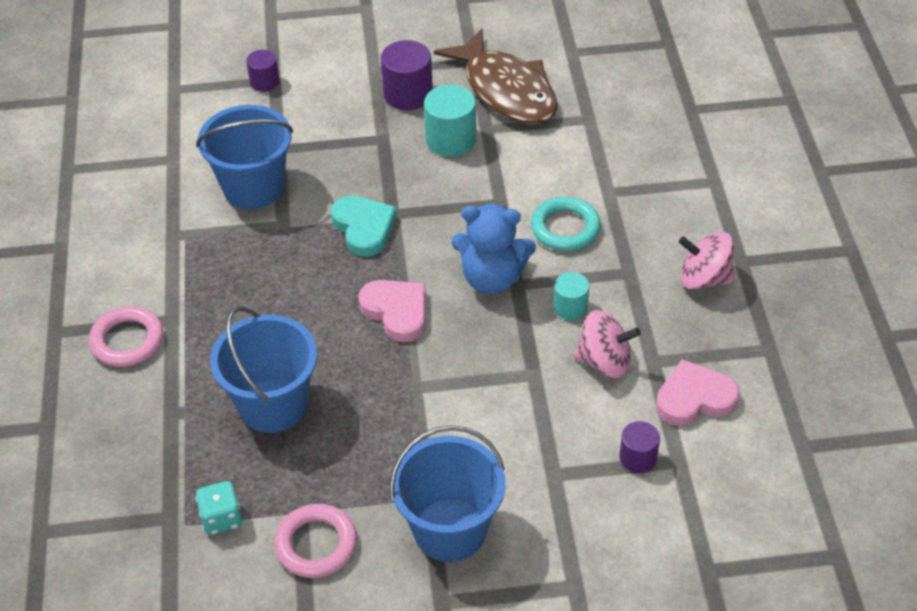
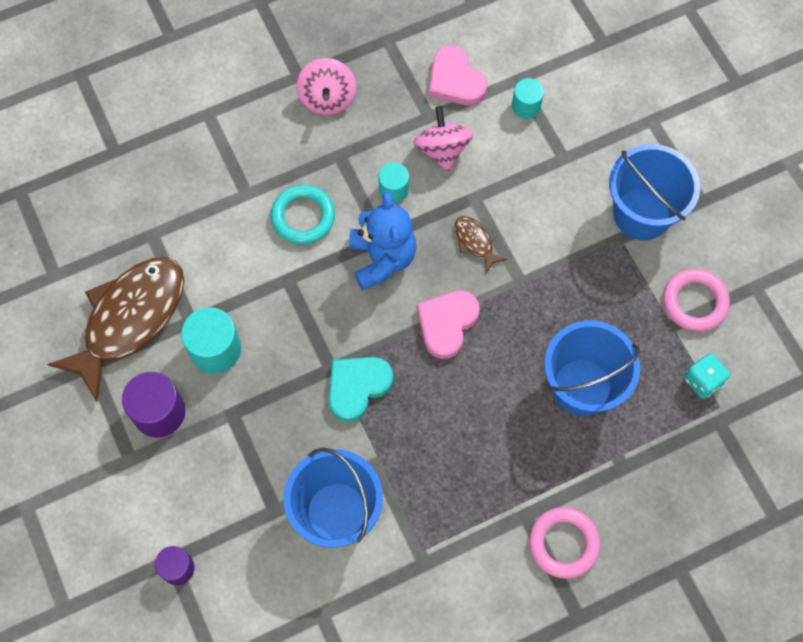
camera: 110 degrees left, 20 degrees up
(479, 360) = (475, 242): none -> brown fish
(638, 457) = (526, 106): purple cylinder -> turquoise cylinder

